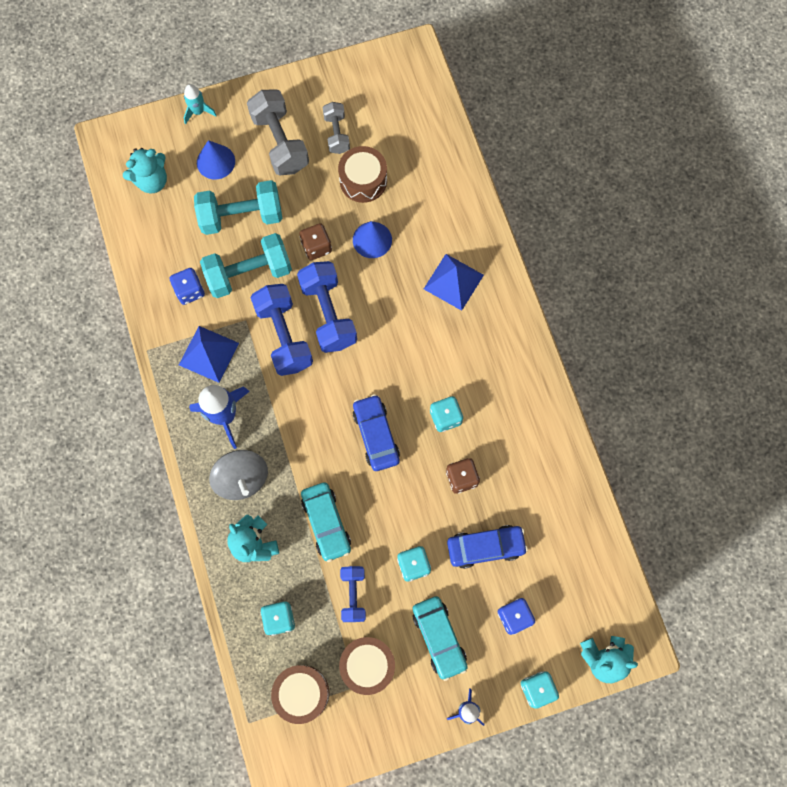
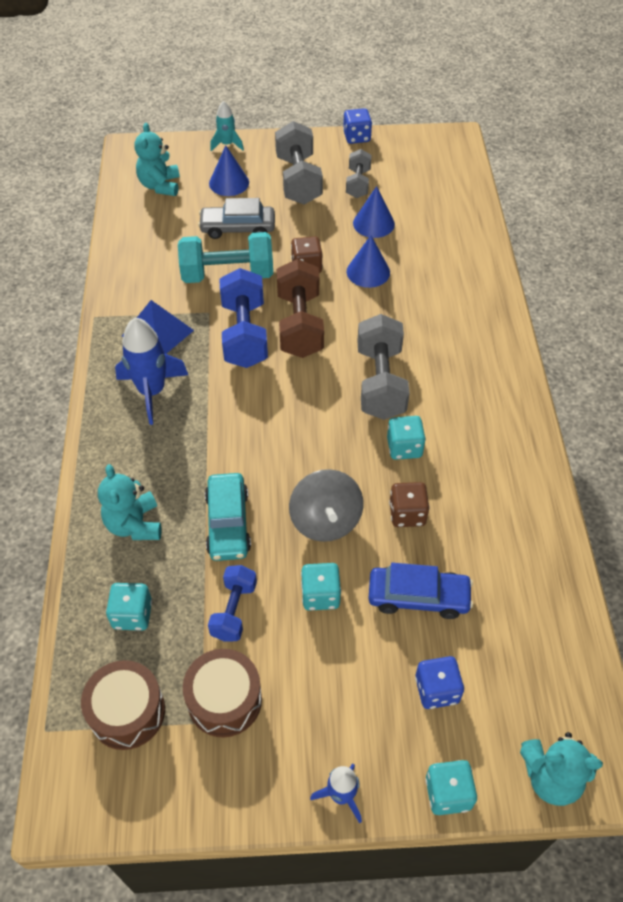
camera: 15 degrees right, 20 degrees down
(152, 181) = (160, 186): turquoise teddy bear -> turquoise teddy bear turned 105 degrees clockwise
(189, 291) = (160, 277): blue dice -> blue dice (356, 137)
(241, 216) = (238, 228): turquoise dumbbell -> grey car
(242, 479) = (146, 455): grey spinning top -> grey spinning top (325, 520)
(328, 314) = (300, 324): blue dumbbell -> brown dumbbell
(363, 180) = (373, 223): brown drum -> blue cone
(376, 435) = (317, 447): blue car -> none
(411, 358) = (380, 382): none -> grey dumbbell
(439, 638) = (329, 690): turquoise car -> none
(453, 282) = (447, 324): blue pyramid -> none

